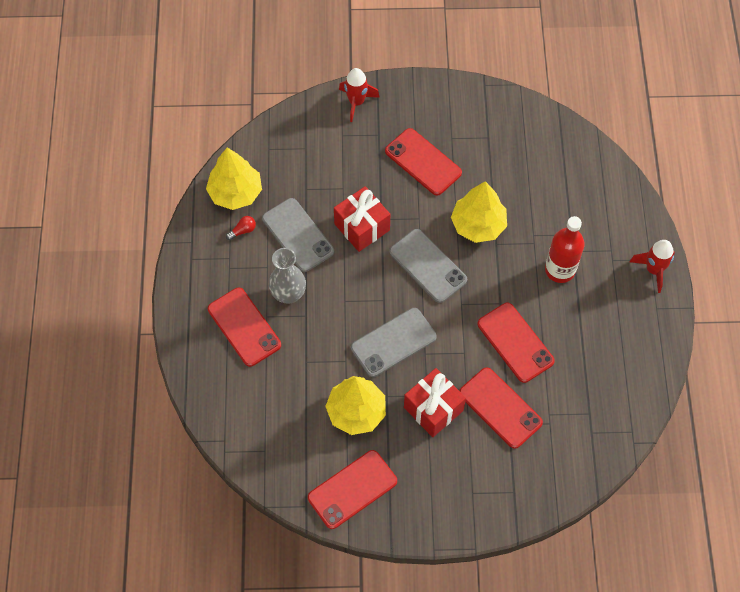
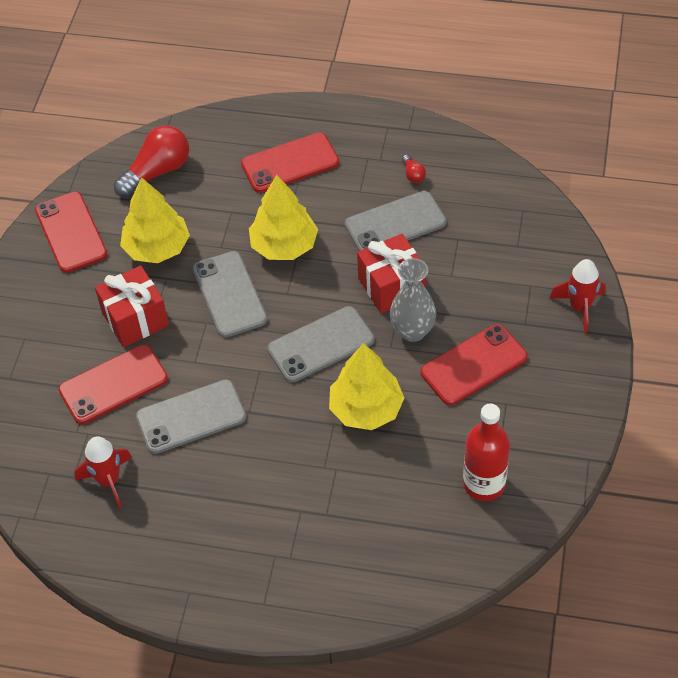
camera: 105 degrees right, 10 degrees down
(235, 193) = (466, 173): yellow tree -> yellow tree (284, 245)
(270, 434) = (157, 172): none -> red light bulb
(288, 294) = (319, 206): grey vase -> grey vase (412, 331)
(515, 342) = (191, 417): red phone -> grey phone
(560, 270) = (277, 488): red bottle -> red bottle (484, 484)
(653, 270) = (246, 603): red rocket -> red rocket (109, 481)

